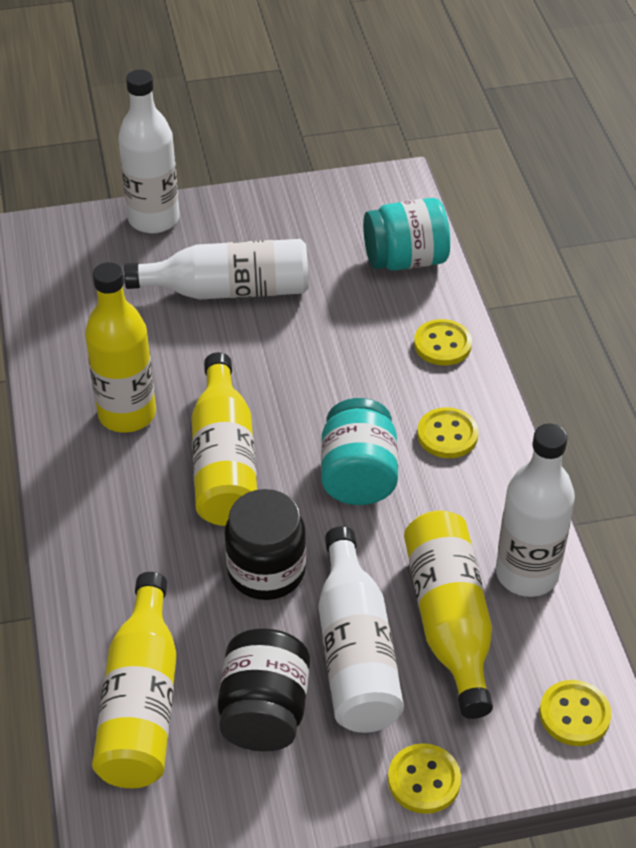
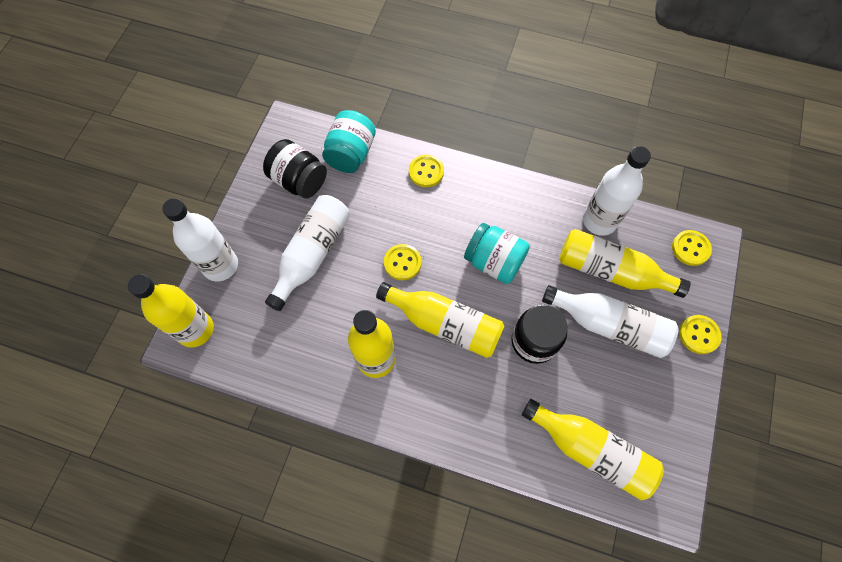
camera: 60 degrees left, 20 degrees up
(58, 238) = (195, 329): none -> yellow bottle
(264, 711) = (625, 389): black jar -> black jar (299, 180)
(447, 435) = (490, 205): yellow button -> yellow button (402, 263)

